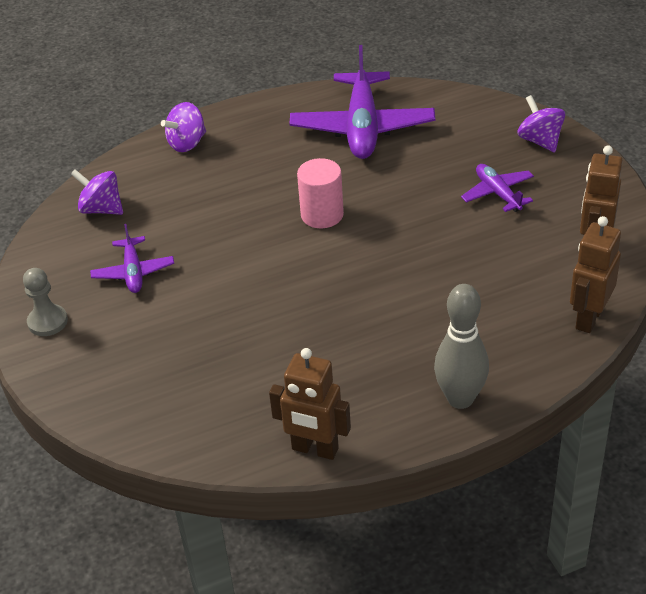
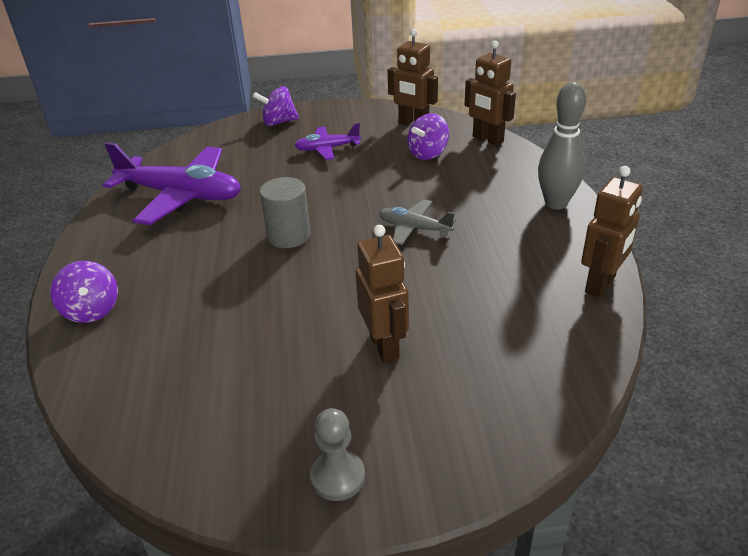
camera: 75 degrees left, 5 degrees down
(101, 209) = (150, 399): purple spinning top -> purple spinning top (428, 153)
(133, 272) = (290, 381): purple plane -> none
(185, 314) = (384, 346): none -> brown robot
(322, 215) = (289, 236): pink cylinder -> grey cylinder
(365, 295) = (414, 228): none -> grey plane

